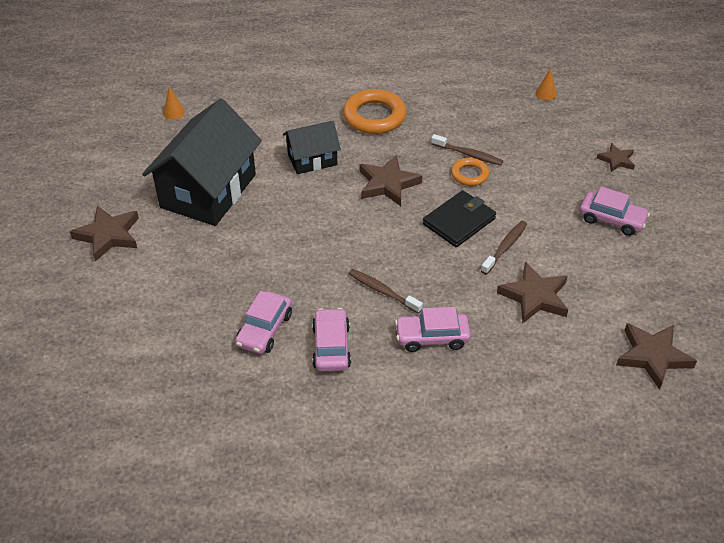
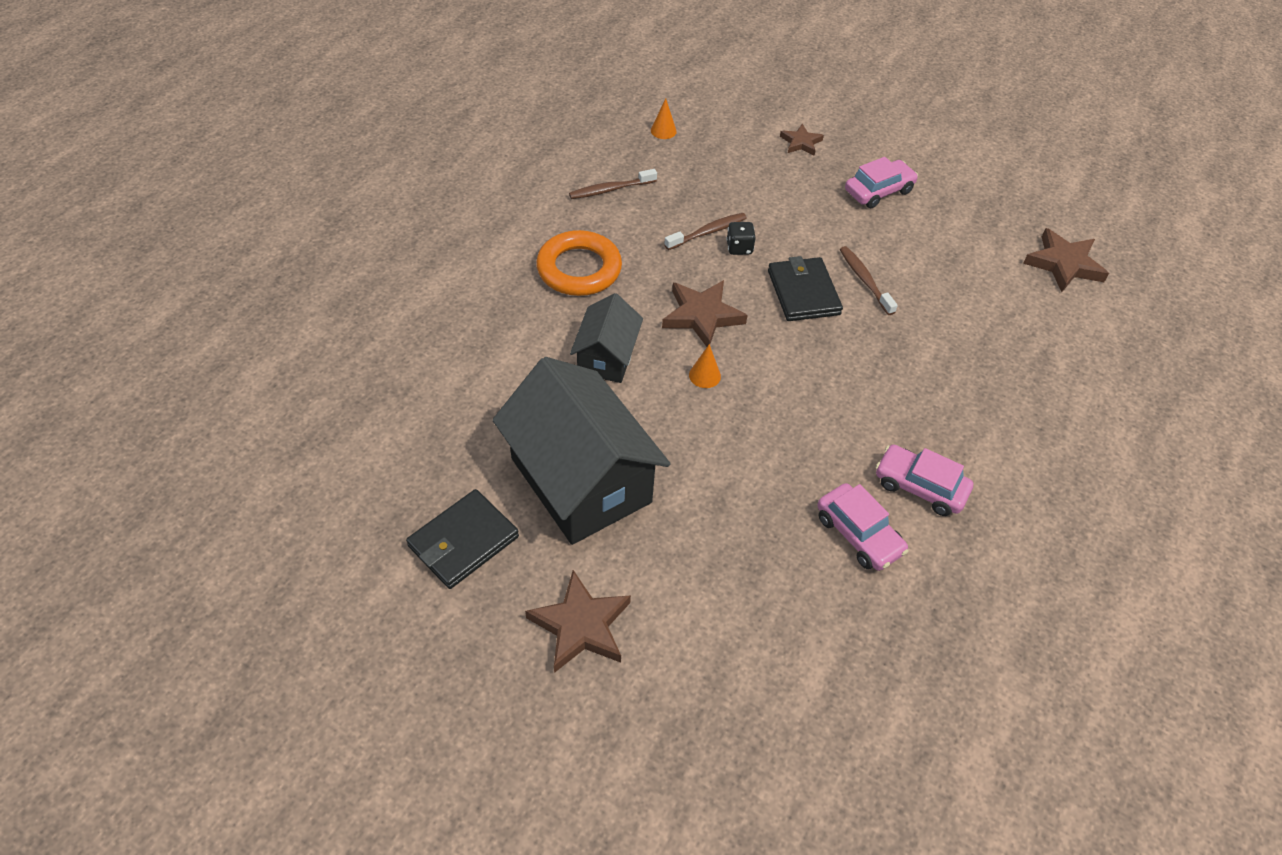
camera: 60 degrees left, 5 degrees up
(132, 167) = (463, 541): none -> black wallet
(174, 112) = (390, 446): orange cone -> orange cone (704, 375)
(382, 291) = (864, 404): brown toothbrush -> brown toothbrush (610, 189)
(432, 337) = (954, 399): pink car -> none
(469, 174) = (739, 248): orange ring -> black dice
(534, 296) = (945, 296): brown star -> none

